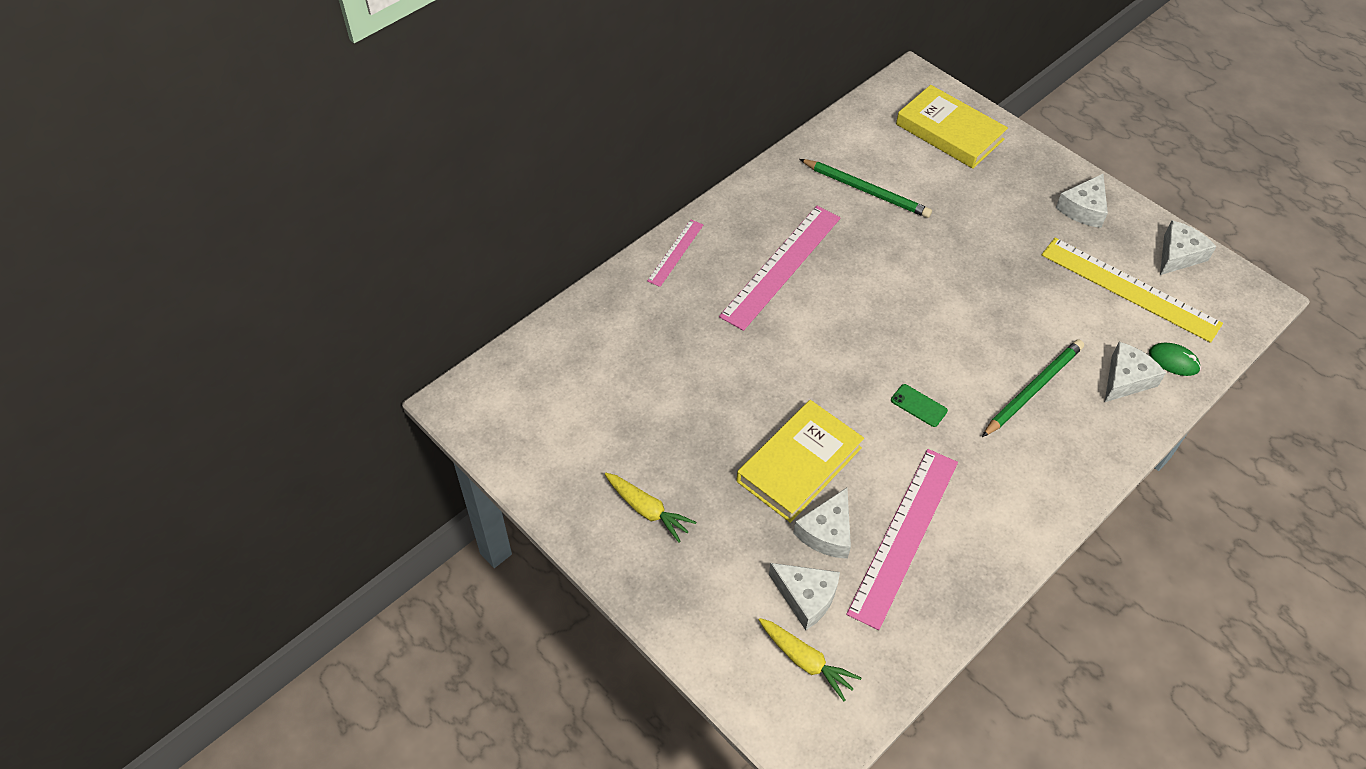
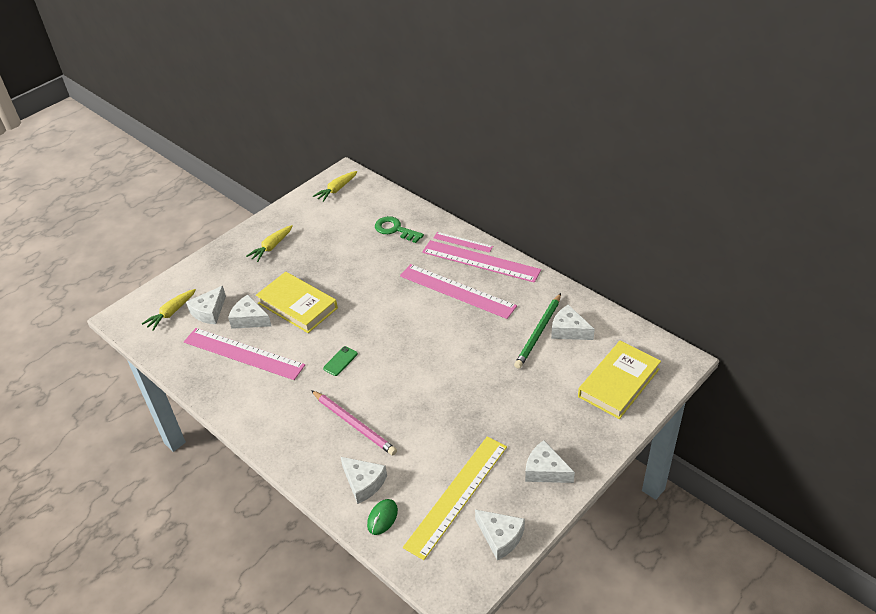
camera: 90 degrees right, 10 degrees down
(504, 414) = (336, 190): none -> yellow carrot
(631, 333) = (395, 229): none -> green key
(720, 236) = (480, 261): none -> pink ruler
(863, 162) = (568, 330): none -> white cheese
(1033, 389) = (354, 424): green pencil -> pink pencil

